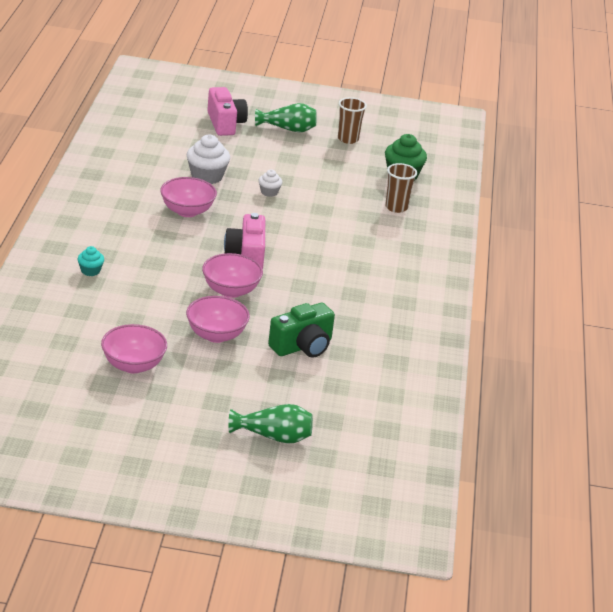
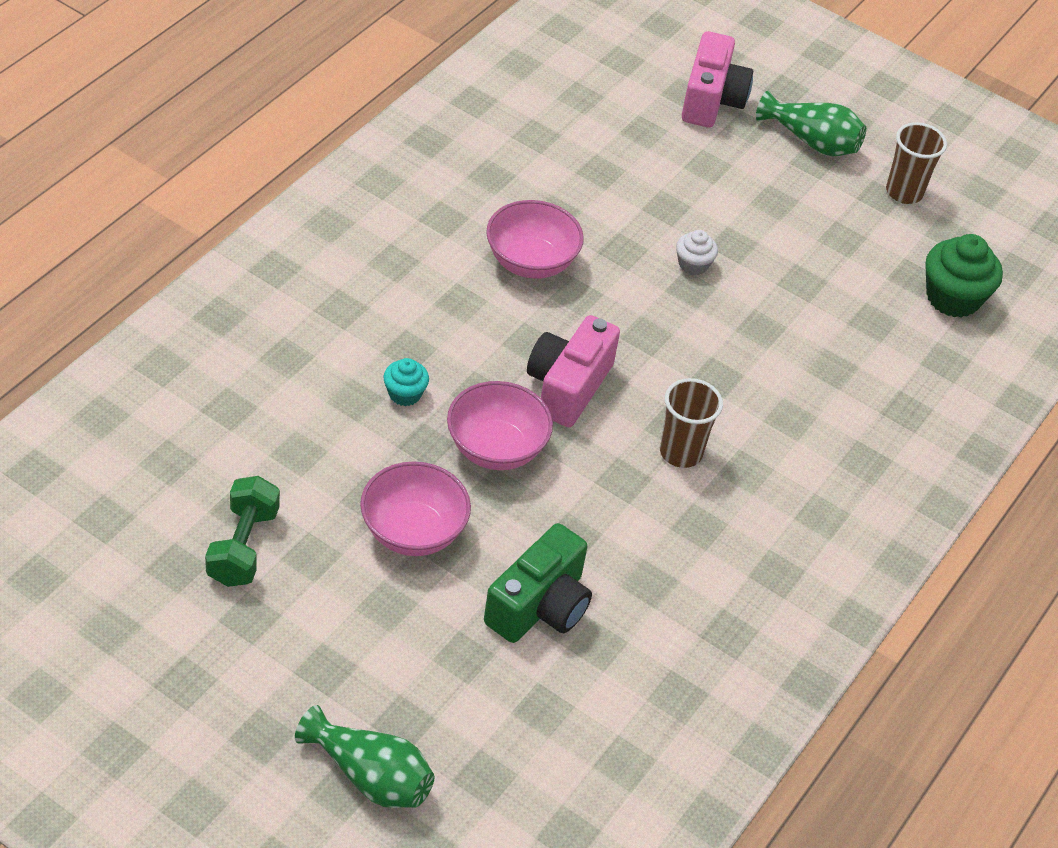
camera: 25 degrees right, 15 degrees up
(90, 271) = (299, 334): turquoise cupcake -> turquoise cupcake (405, 394)
(133, 365) = (243, 546): pink bowl -> green dumbbell
(206, 176) = (609, 200): white cupcake -> none
(302, 346) = (540, 606): green camera -> green camera turned 45 degrees counterclockwise
(396, 207) = (895, 365): brown cup -> brown cup (681, 452)

